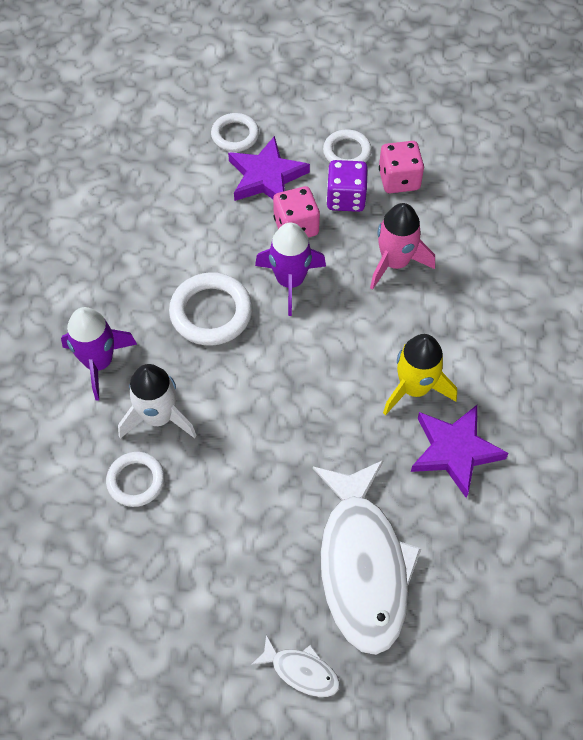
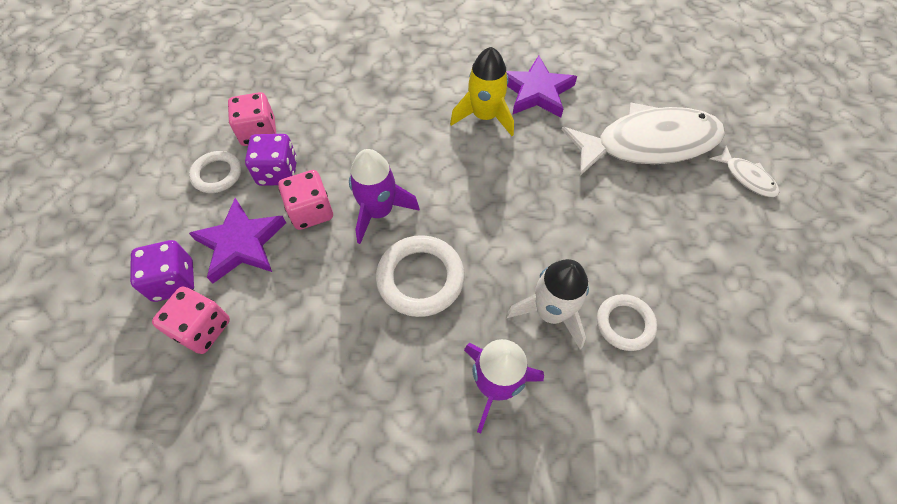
camera: 95 degrees left, 0 degrees up
(188, 159) = (202, 329): none -> pink dice
(235, 135) = (174, 281): white ring -> purple dice
(301, 671) = (746, 177): white fish -> white fish turned 120 degrees clockwise
(395, 262) = (356, 133): pink rocket -> none

